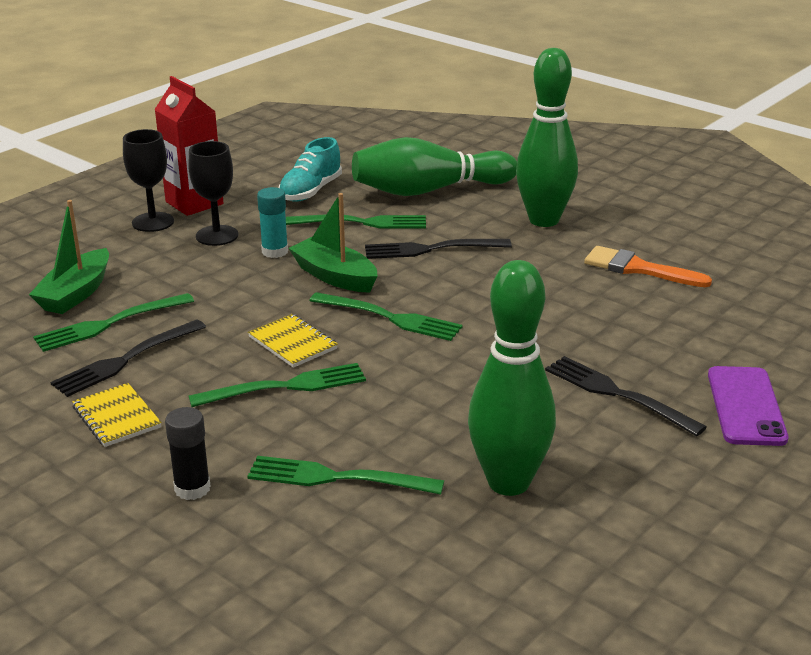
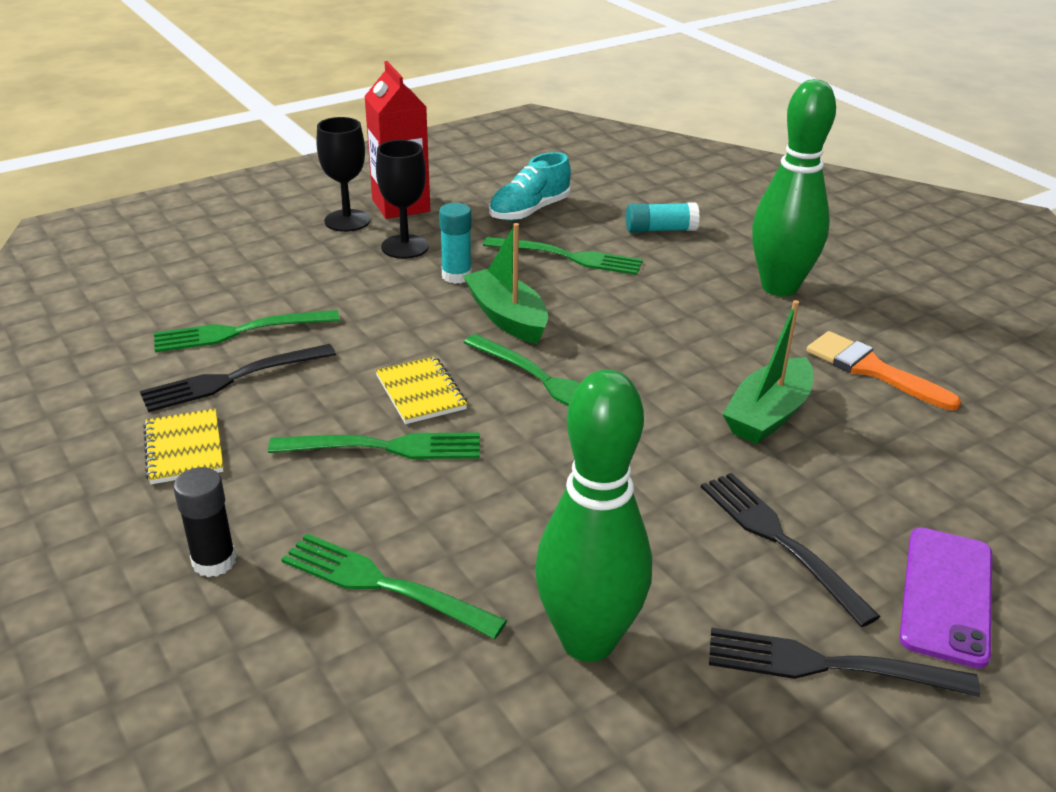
camera: 15 degrees right, 5 degrees up
(76, 294) = (225, 290): green boat -> green boat (768, 415)
(429, 190) = (660, 230): green bowling pin -> turquoise glue stick
(431, 249) = (631, 302): black fork -> black fork (828, 665)

